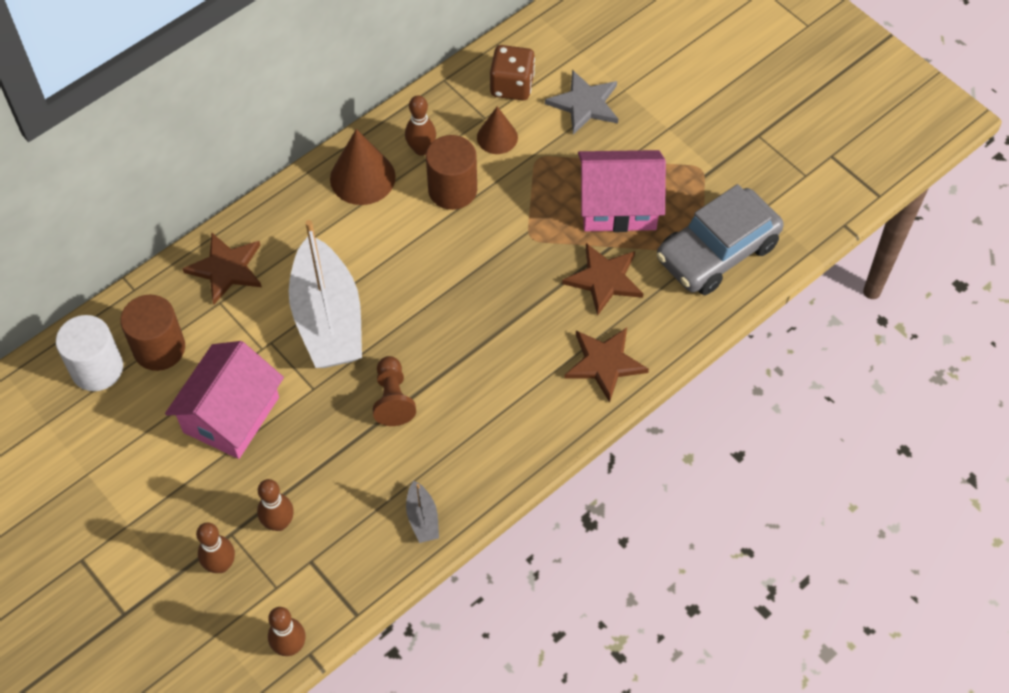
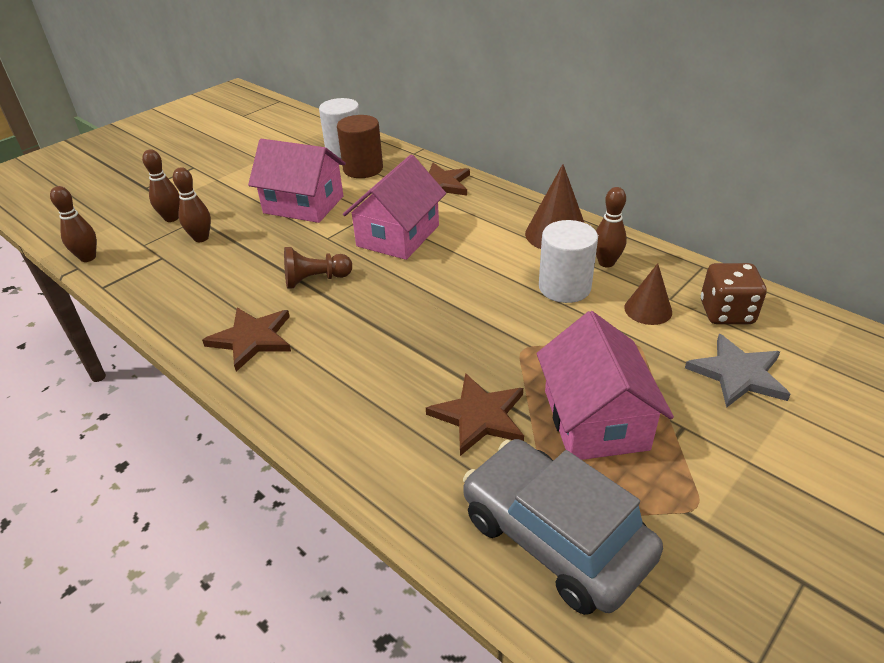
camera: 85 degrees right, 20 degrees down
(328, 319) = (398, 236): white boat -> pink house
(422, 518) = (186, 312): grey boat -> none
(452, 190) = (564, 287): brown cylinder -> white cylinder
(604, 363) = (359, 427): brown star -> brown star (252, 339)

